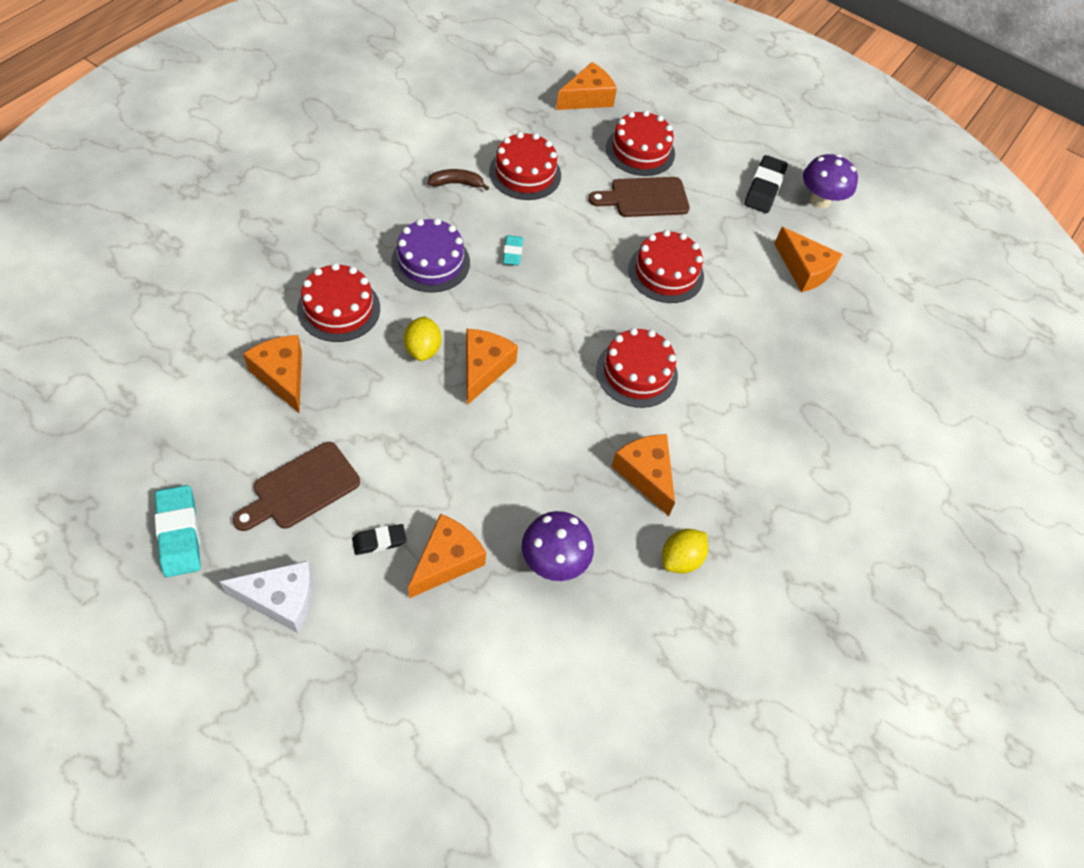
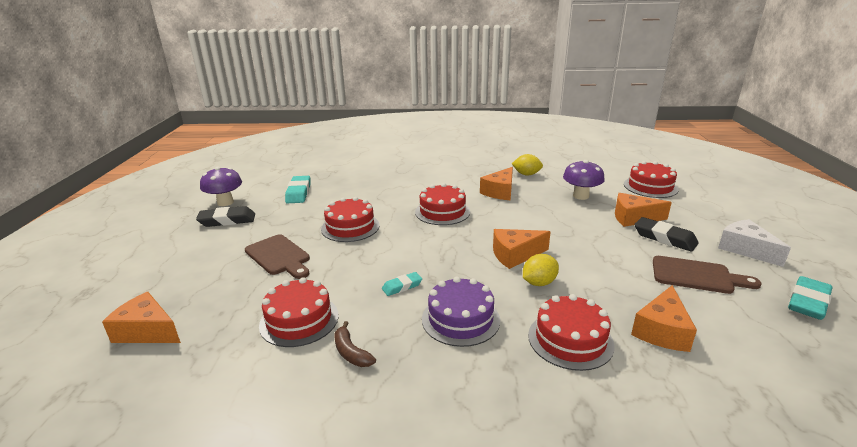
camera: 115 degrees left, 30 degrees down
(379, 541) = (664, 238): black eraser -> black eraser, size x1.69
(640, 151) = (218, 276): red cake -> red cake (650, 187)
(804, 270) = (298, 193): orange cheese -> turquoise eraser

